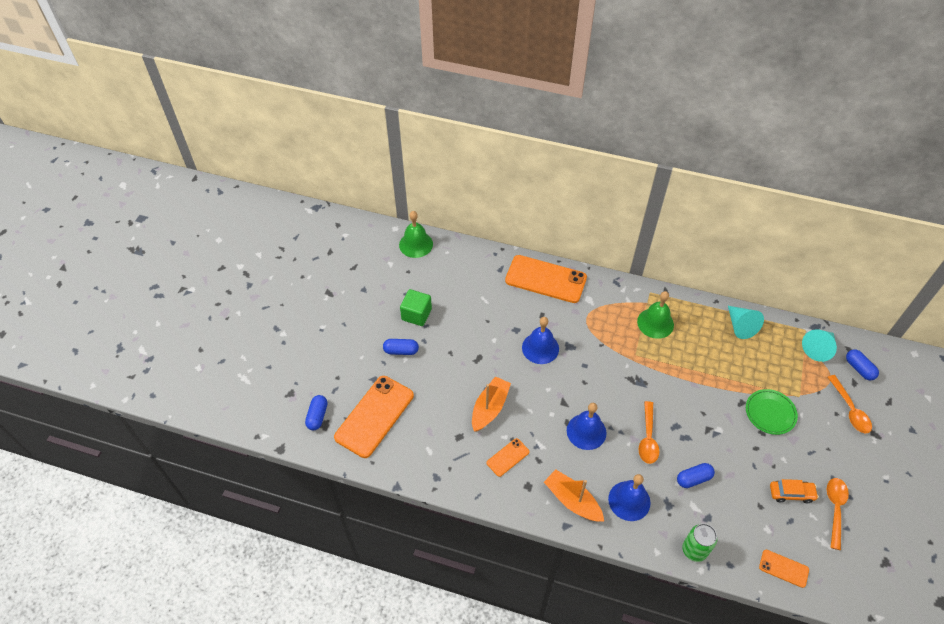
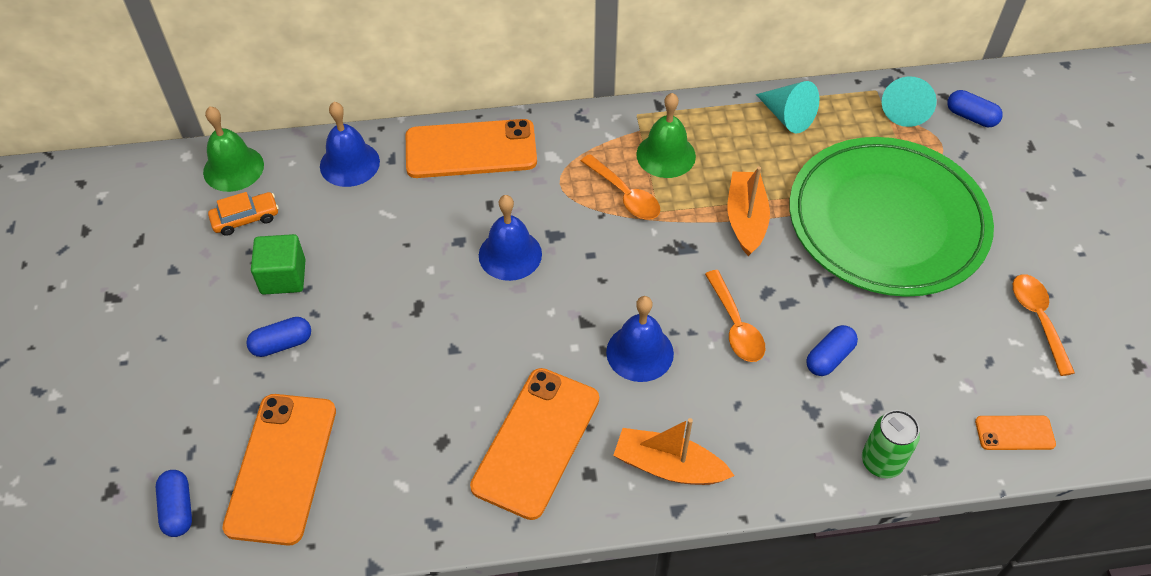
camera: 25 degrees left, 0 degrees up
(489, 408) = (472, 377): orange boat -> orange boat (746, 219)
(508, 457) = (536, 442): orange phone -> orange phone, size x2.09
(629, 500) = (753, 429): blue bell -> blue bell (349, 163)
(770, 413) = (887, 221): green plate -> green plate, size x2.49
(791, 493) = (971, 322): orange car -> orange car (246, 218)
(850, 410) = (988, 176): orange spoon -> orange spoon (625, 195)

